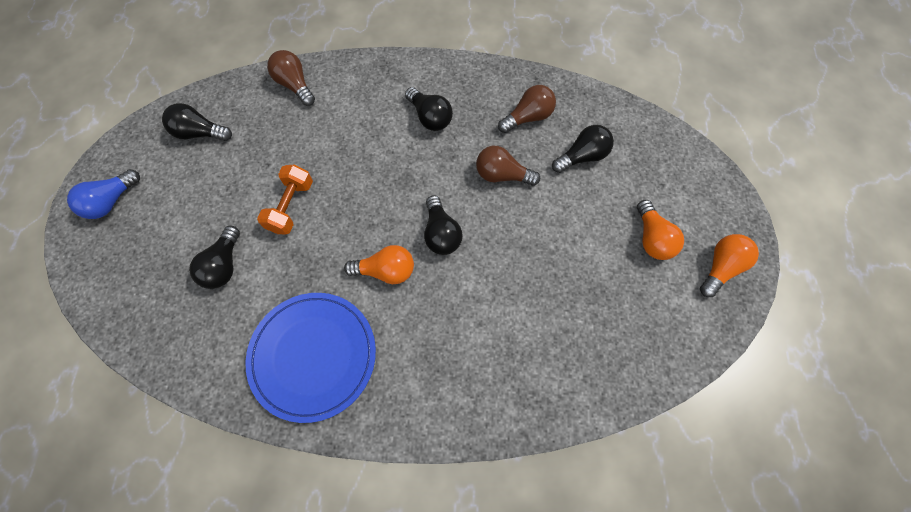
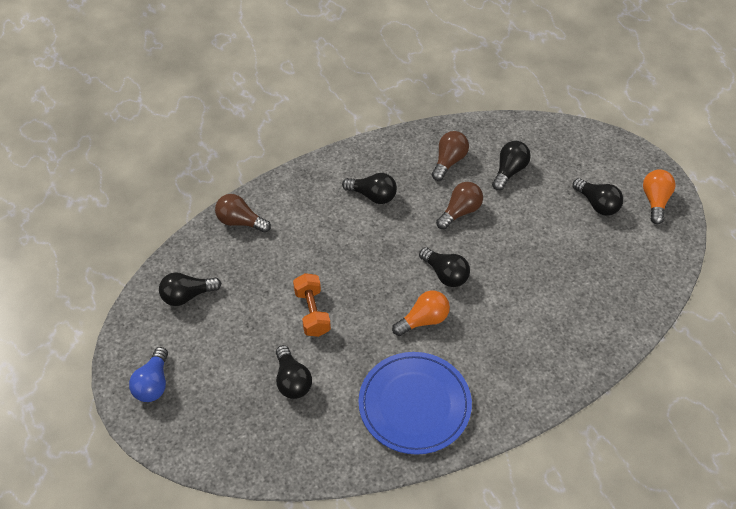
camera: 30 degrees left, 15 degrees down
(502, 175) = (460, 212): brown light bulb -> brown light bulb turned 150 degrees clockwise
(652, 238) = (597, 204): orange light bulb -> black light bulb

